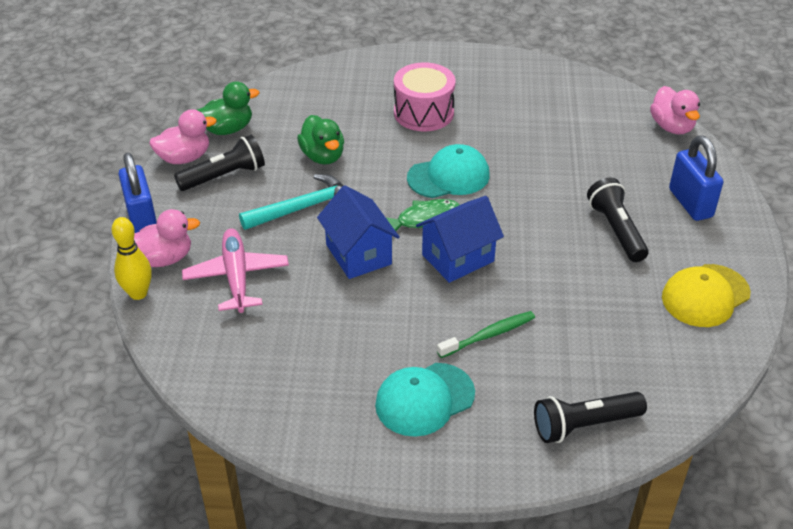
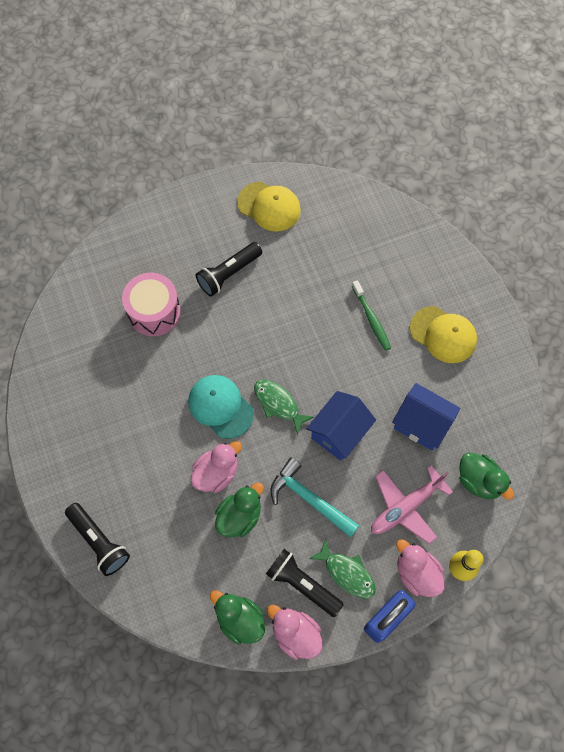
camera: 115 degrees left, 25 degrees up
(208, 209) = (347, 573): none -> green fish
(215, 352) = (479, 481): none -> green duck
(423, 113) = (143, 461): pink drum -> pink drum (154, 312)
(424, 399) = (443, 334): turquoise cap -> yellow cap
(458, 258) = (308, 364): blue house -> blue house (421, 424)
(488, 335) = (371, 318): green toothbrush -> green toothbrush turned 150 degrees counterclockwise
(584, 425) = (412, 243): black flashlight -> black flashlight (99, 542)
(672, 127) = (84, 269): pink duck -> pink duck (216, 473)
(690, 203) = (176, 235): blue padlock -> none

